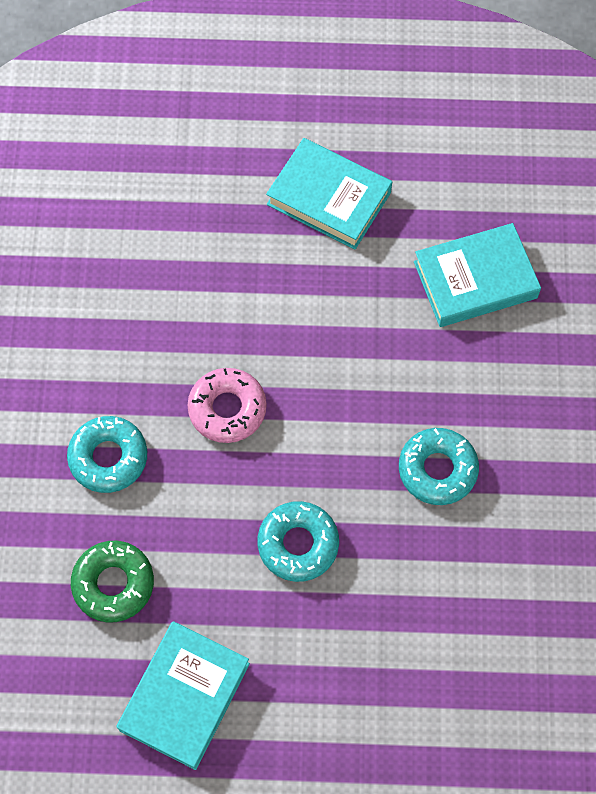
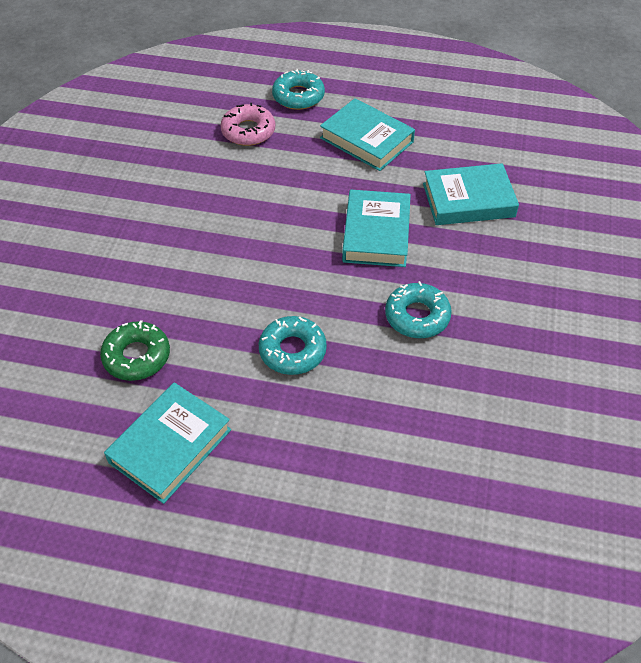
camera: 10 degrees right, 15 degrees down
(108, 457) = (159, 273): turquoise donut -> turquoise donut (298, 96)
(227, 409) = (259, 254): pink donut -> pink donut (248, 131)
(368, 352) = (376, 233): none -> turquoise book

